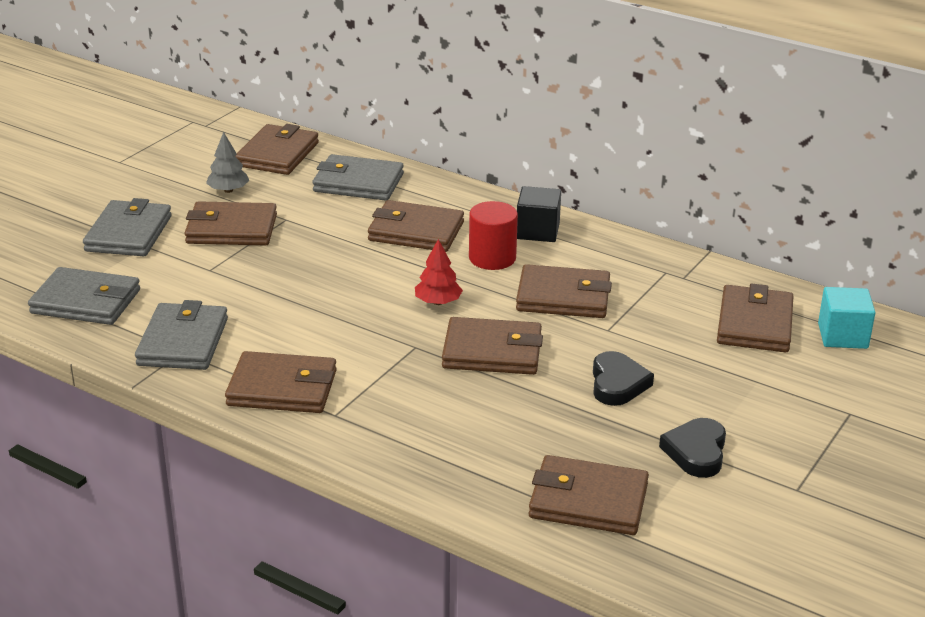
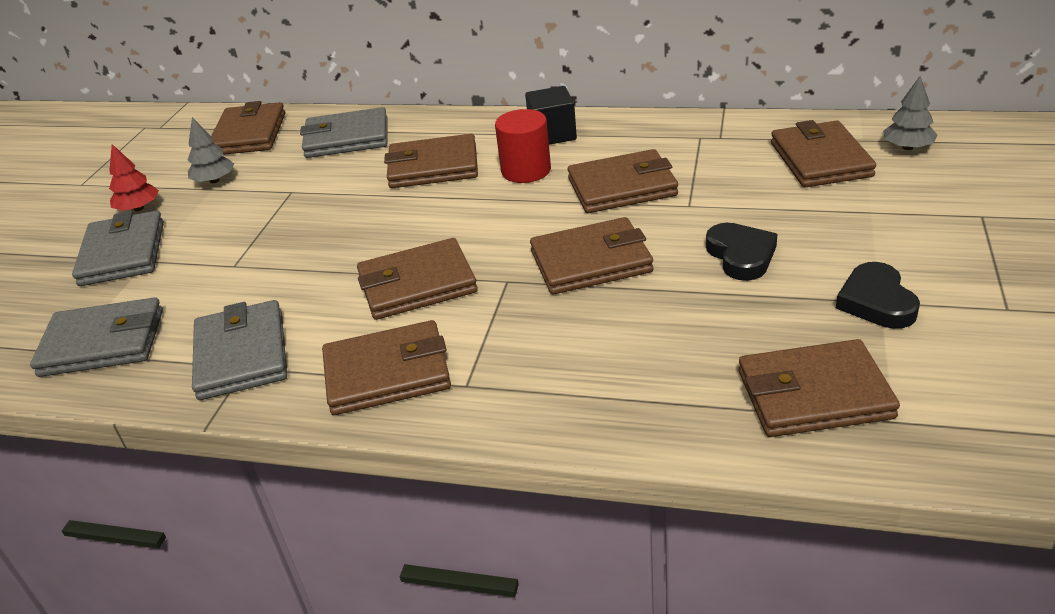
camera: 15 degrees left, 5 degrees up
(231, 229) = (237, 217): brown wallet -> brown wallet (417, 284)
(438, 302) = (500, 228): red tree -> red tree (138, 208)
(842, 336) = (907, 147): turquoise cube -> grey tree

